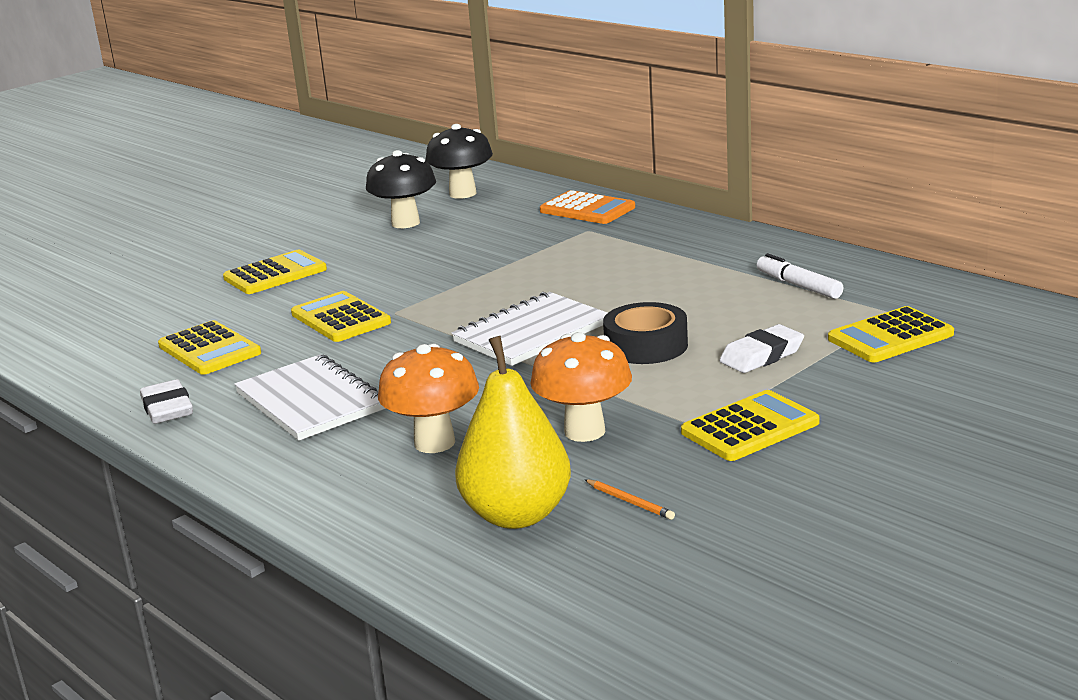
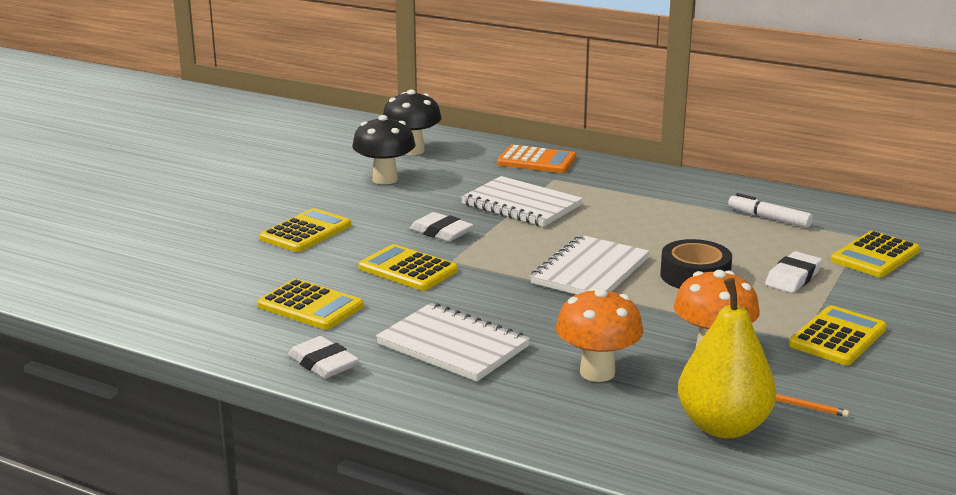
camera: 20 degrees left, 0 degrees up
(411, 281) = (441, 232): none -> white eraser
(525, 257) = (521, 205): none -> white notebook

